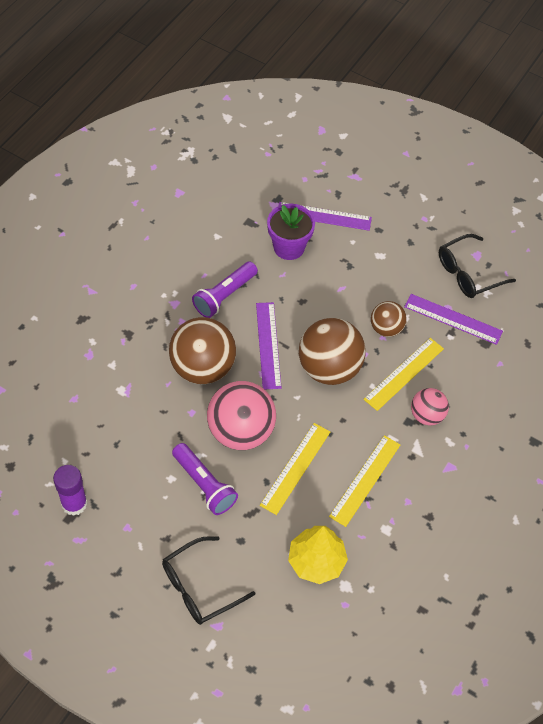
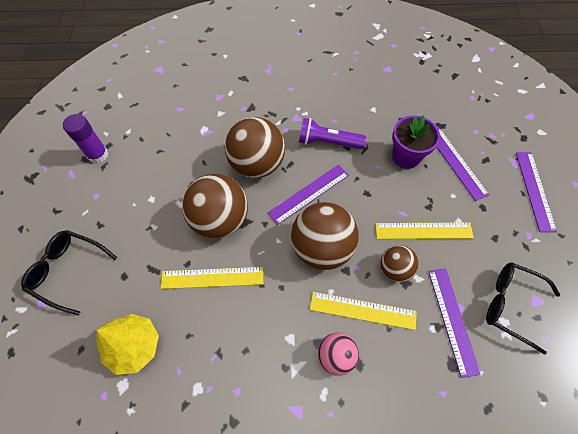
camera: 60 degrees right, 5 degrees up
(204, 485) = (158, 223): purple flashlight -> none
(241, 431) = (220, 220): pink ball -> brown ball
(365, 480) = (235, 340): yellow ruler -> yellow ruler (423, 231)
(391, 184) = (534, 190): none -> purple ruler

